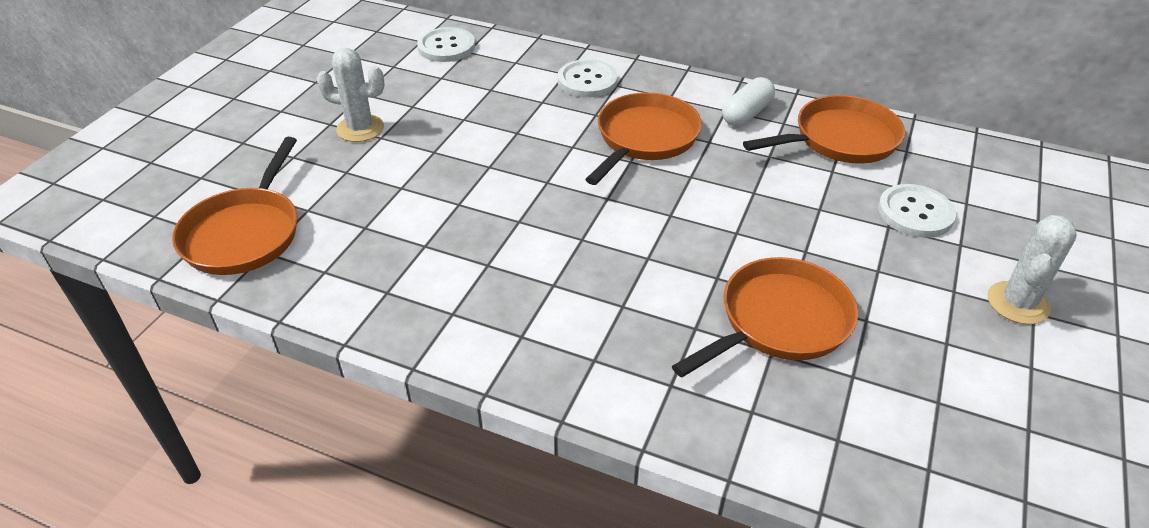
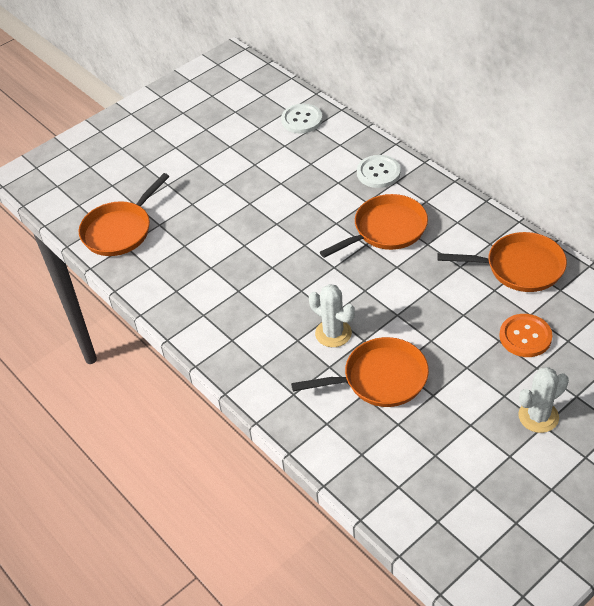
camera: 30 degrees right, 5 degrees up
(360, 128) = (215, 174): white cactus -> white cactus (333, 333)
(746, 114) = (469, 229): white capsule -> none
(915, 213) = (525, 337): white button -> orange button

